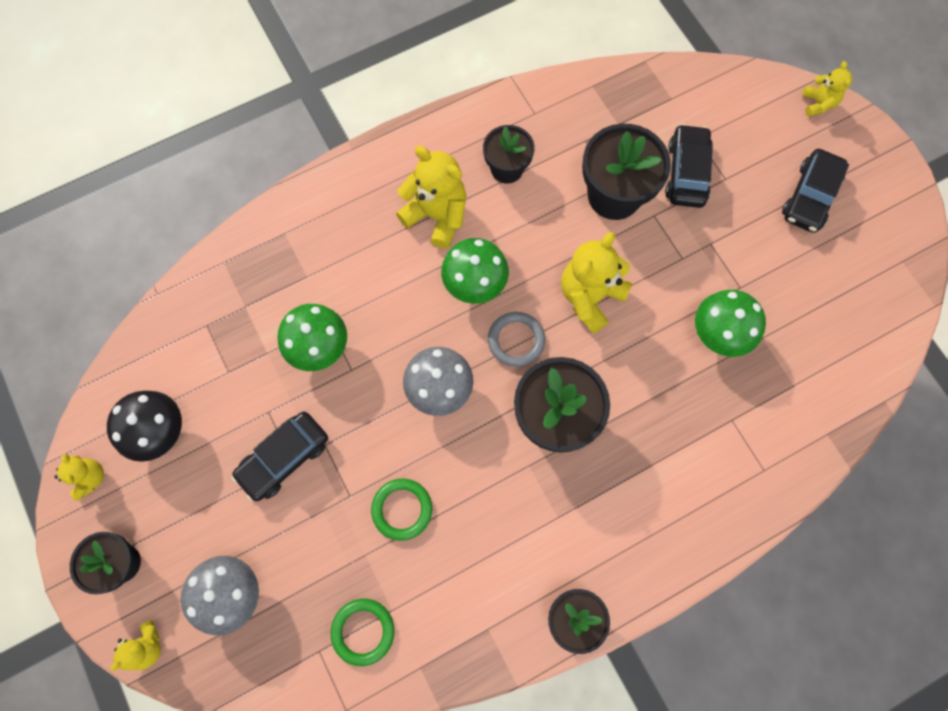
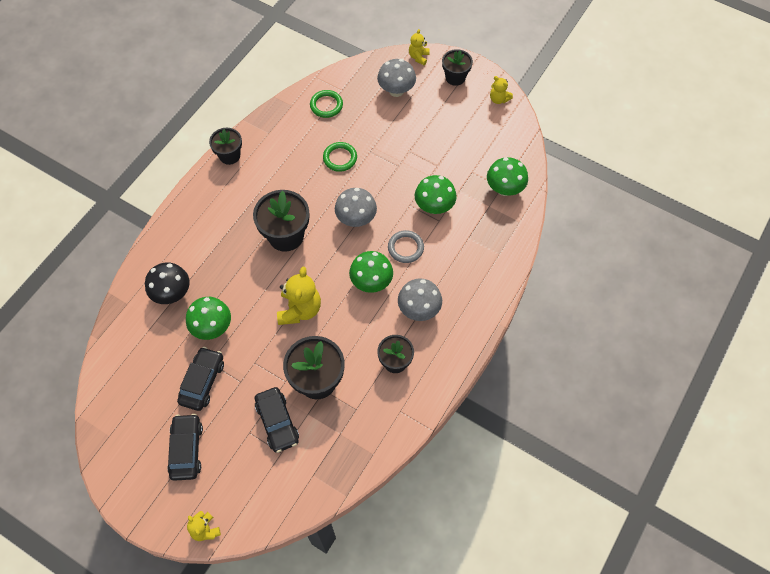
camera: 150 degrees right, 10 degrees down
(160, 432) = (483, 131): black mushroom -> black mushroom (172, 293)
(204, 320) = (504, 189): none -> green mushroom
(284, 458) = (413, 150): black car -> black car (202, 382)
(437, 216) = (419, 309): yellow teddy bear -> grey mushroom
(516, 340) = (329, 264): grey ring -> grey ring (405, 248)

